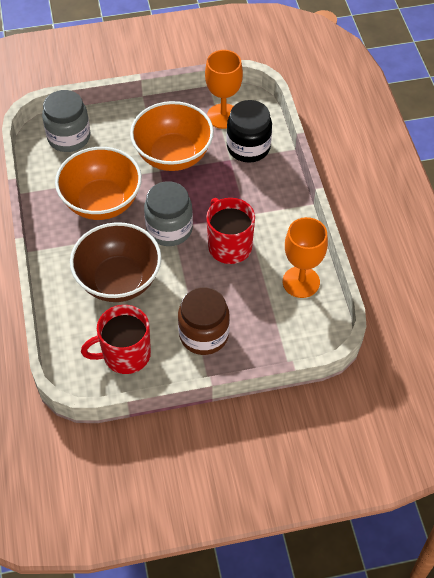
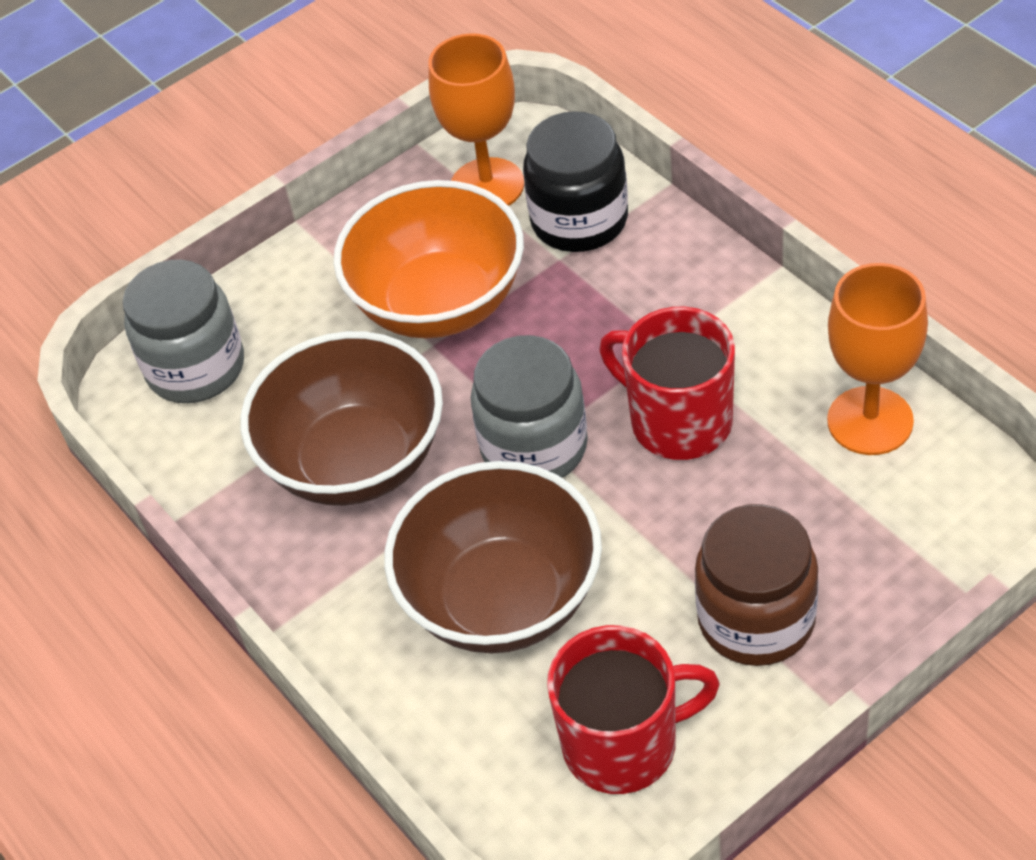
camera: 20 degrees left, 5 degrees down
(102, 202) = (355, 461): orange bowl -> brown bowl
(125, 355) = (623, 744): red mug -> red mug turned 150 degrees counterclockwise

